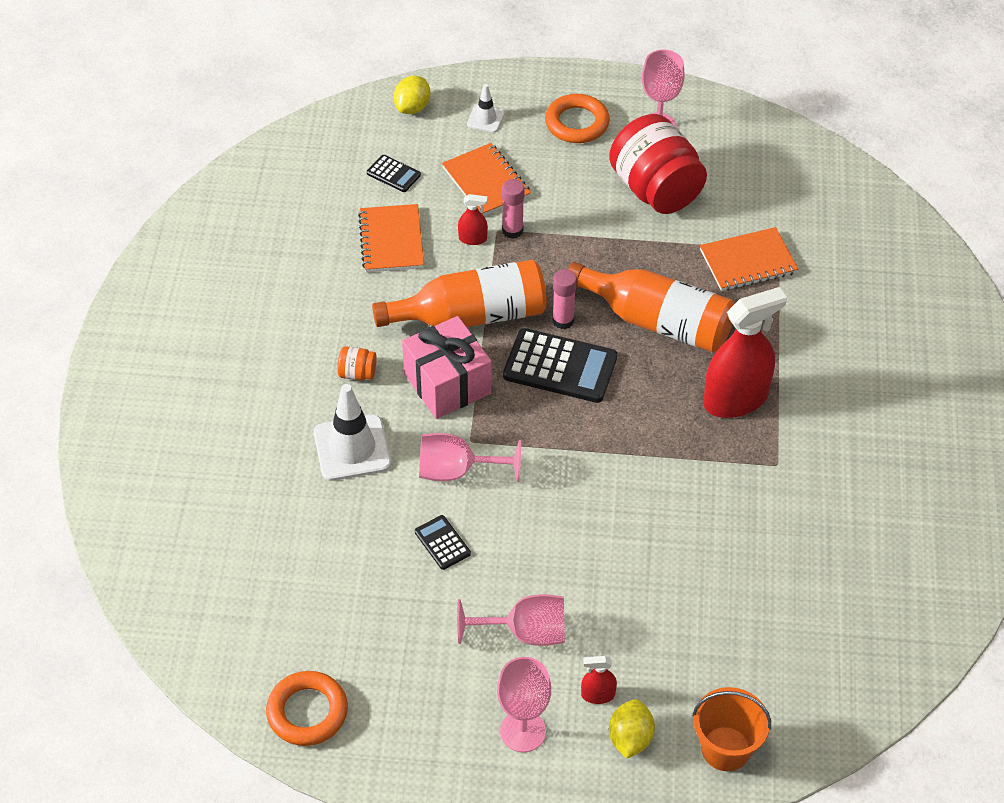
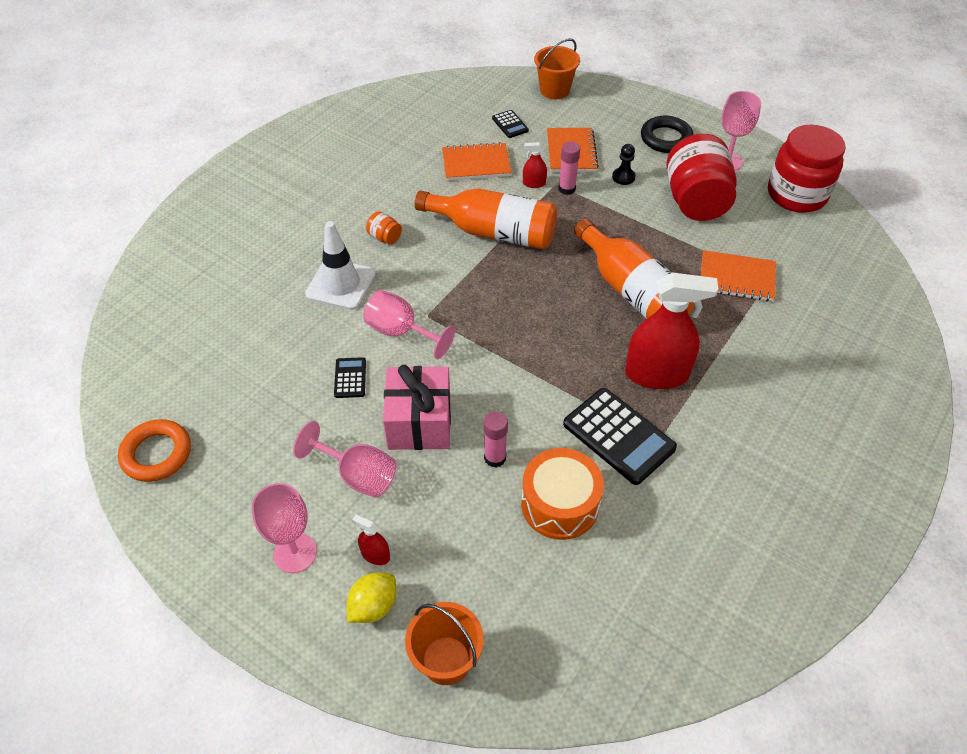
camera: 30 degrees right, 0 degrees up
(391, 240) = (476, 164): orange notebook -> orange notebook turned 60 degrees clockwise
(412, 107) = (554, 90): yellow lemon -> orange bucket
(447, 383) = (442, 270): pink gift -> pink gift (419, 422)
(472, 238) = (534, 183): red spray bottle -> red spray bottle turned 150 degrees clockwise
(485, 119) = (600, 114): white traffic cone -> none
(560, 367) = (533, 292): black calculator -> black calculator (618, 436)
(563, 191) = (623, 177): none -> black pawn
(563, 320) = (559, 262): pink glue stick -> pink glue stick (495, 458)
(577, 123) = (666, 138): orange ring -> black ring
(730, 567) = (560, 504): none -> orange drum
(751, 139) = (796, 195): none -> red jar

